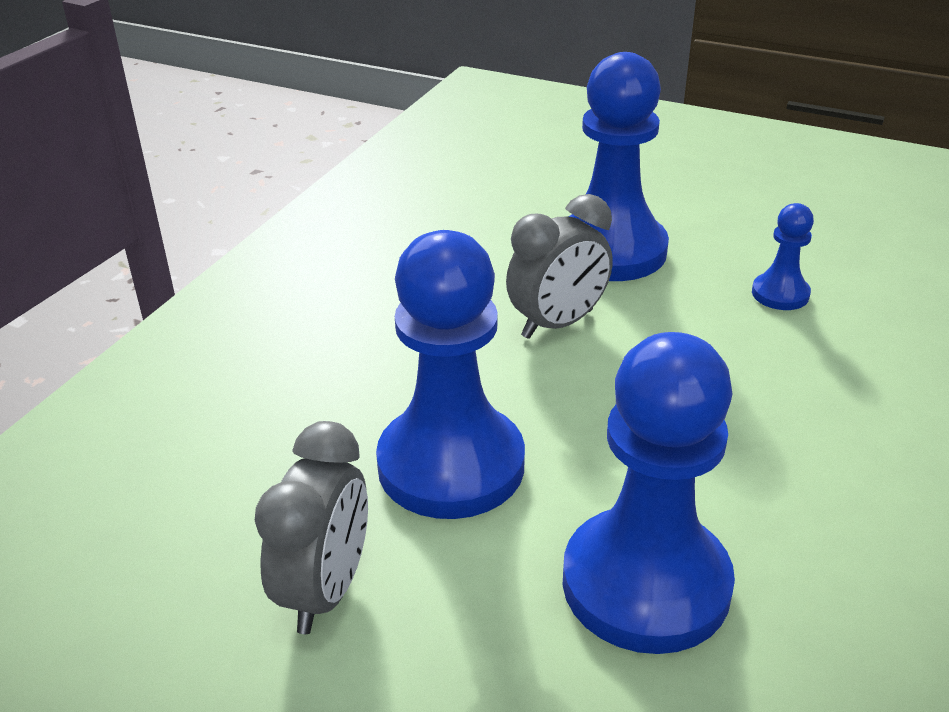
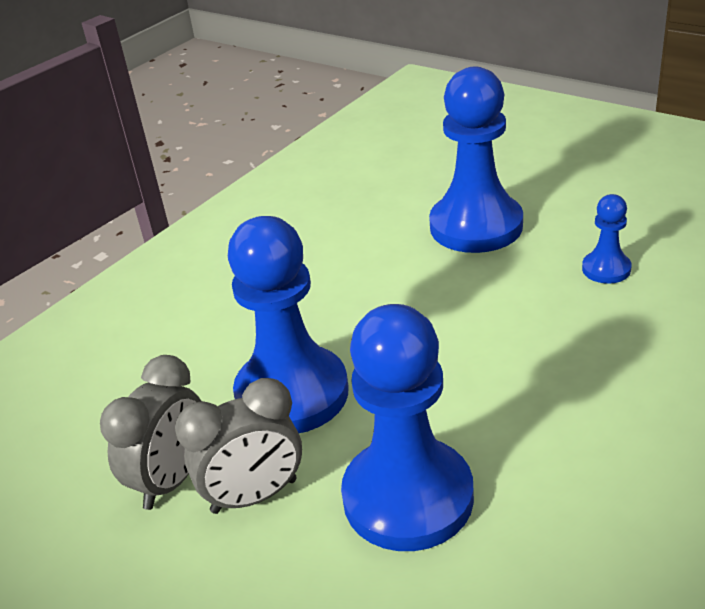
camera: 15 degrees right, 0 degrees up
(557, 324) = (411, 286): grey clock -> grey clock (254, 496)

